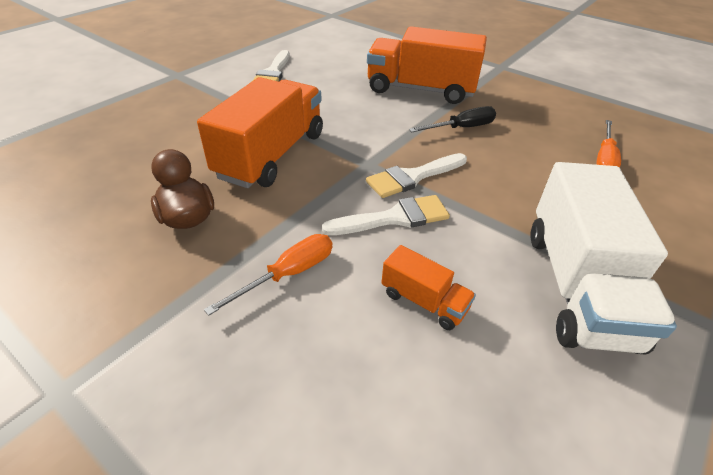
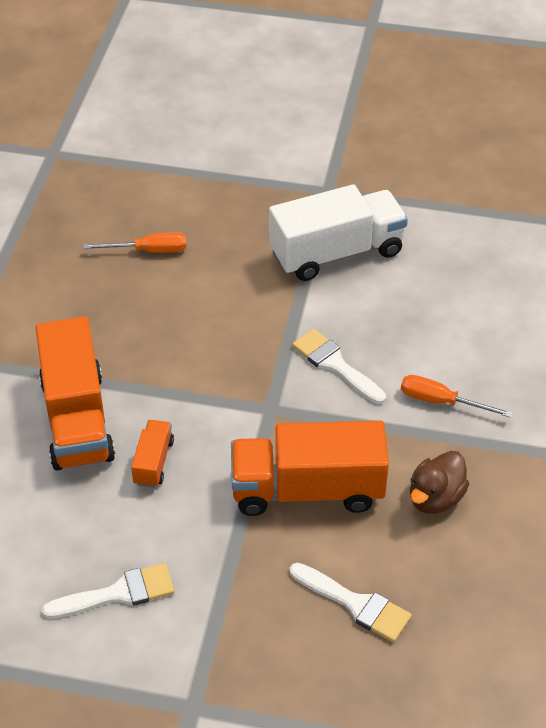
camera: 115 degrees left, 5 degrees up
(413, 177) = (268, 370): white brush -> white brush (355, 604)
(424, 301) = (408, 323): orange truck -> orange truck (153, 462)
(461, 128) = (152, 359): black screwdriver -> none

